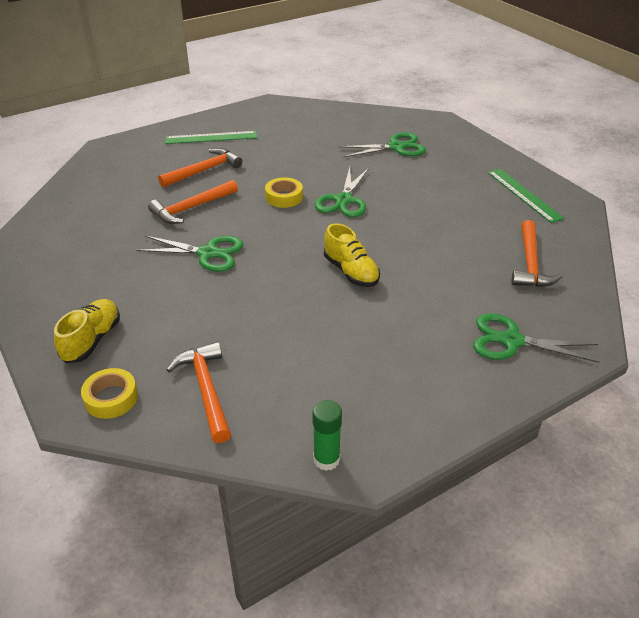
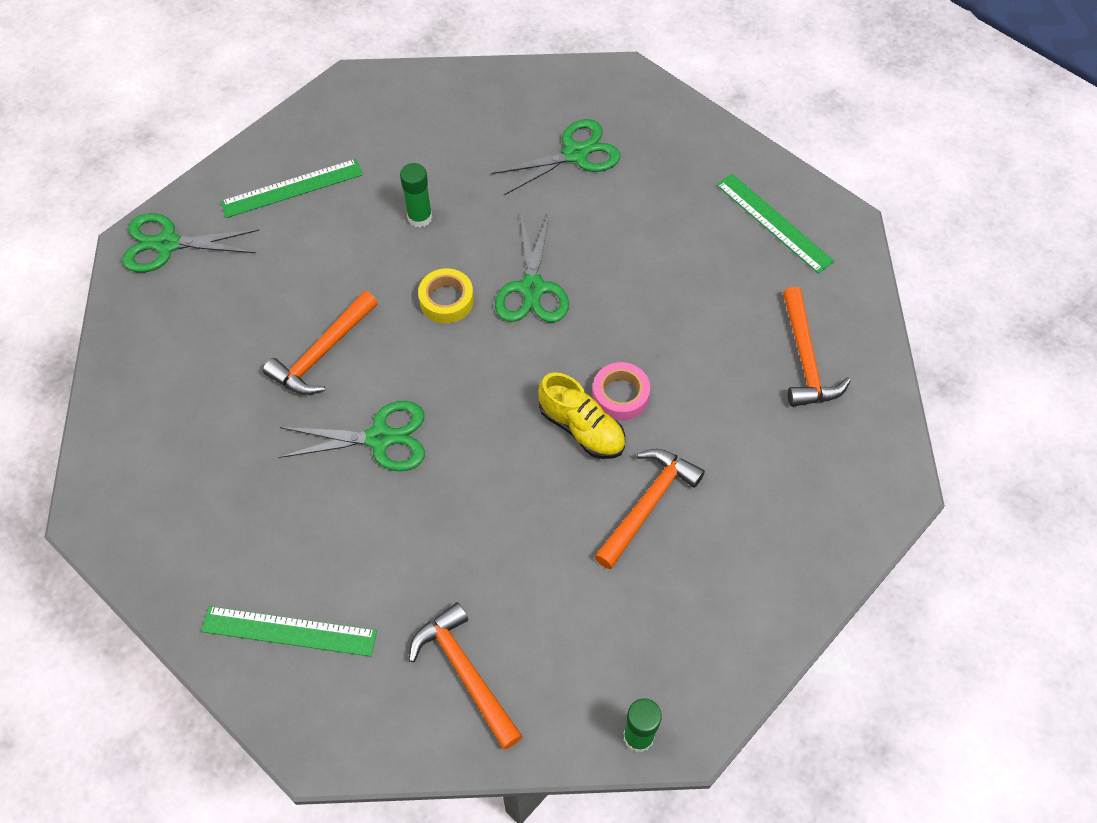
camera: 15 degrees left, 20 degrees up
(92, 340) = (289, 631): yellow shoe -> green ruler
(111, 398) = (354, 716): yellow tape -> none
(204, 170) = (309, 267): orange hammer -> orange hammer (647, 504)
(284, 160) = (420, 217): none -> green glue stick
(385, 260) = (620, 395): none -> pink tape
(511, 341) = (806, 502): green scissors -> green scissors (167, 244)

